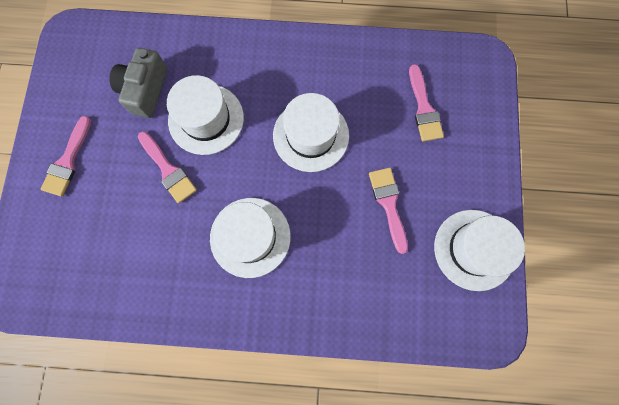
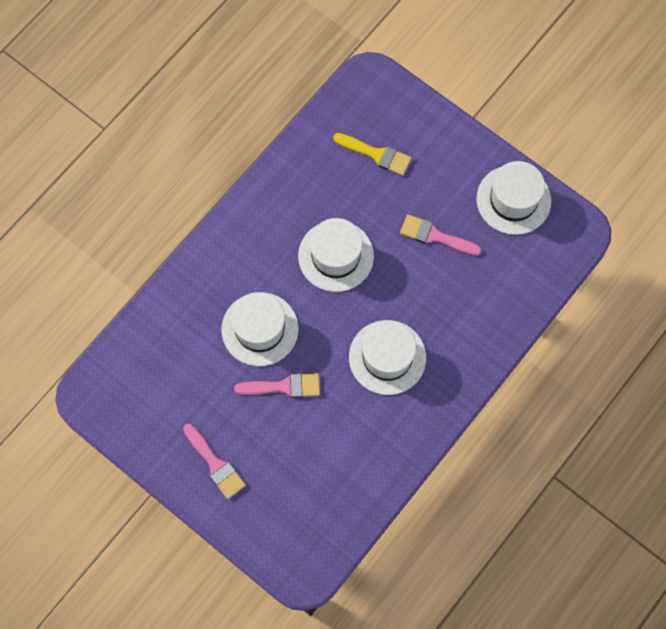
camera: 55 degrees left, 5 degrees down
(145, 90) = (195, 362): grey camera -> none
(423, 108) = (376, 154): pink brush -> yellow brush

